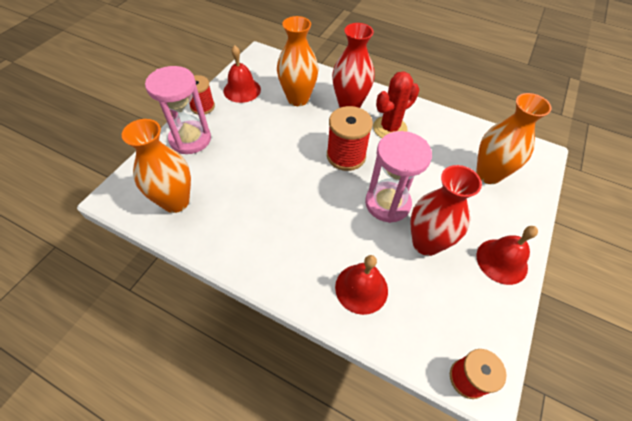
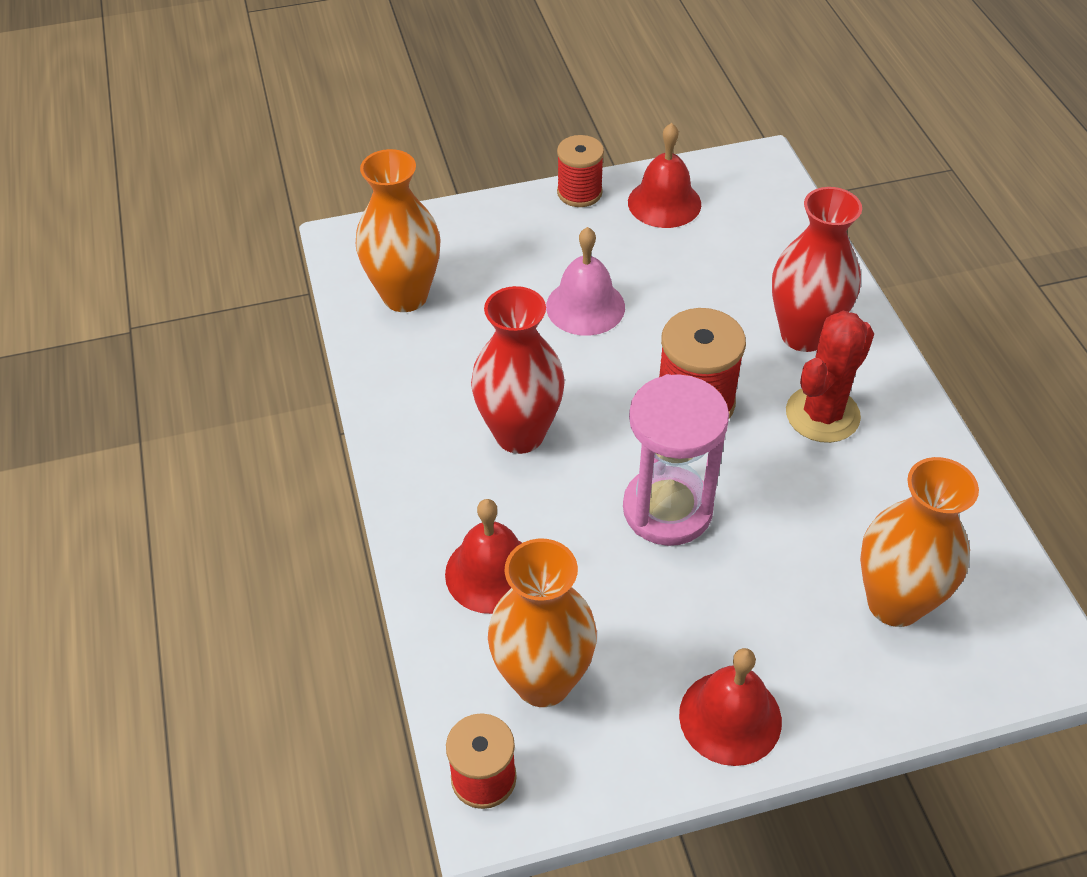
camera: 50 degrees right, 5 degrees down
(190, 139) = (511, 228): pink hourglass -> none
(261, 149) = (585, 306): none -> pink bell
(298, 99) = (732, 270): orange vase -> orange vase (543, 681)
(389, 128) = (822, 414): red cactus -> red cactus turned 60 degrees counterclockwise
(426, 243) = (651, 600): red vase -> red vase (519, 434)

